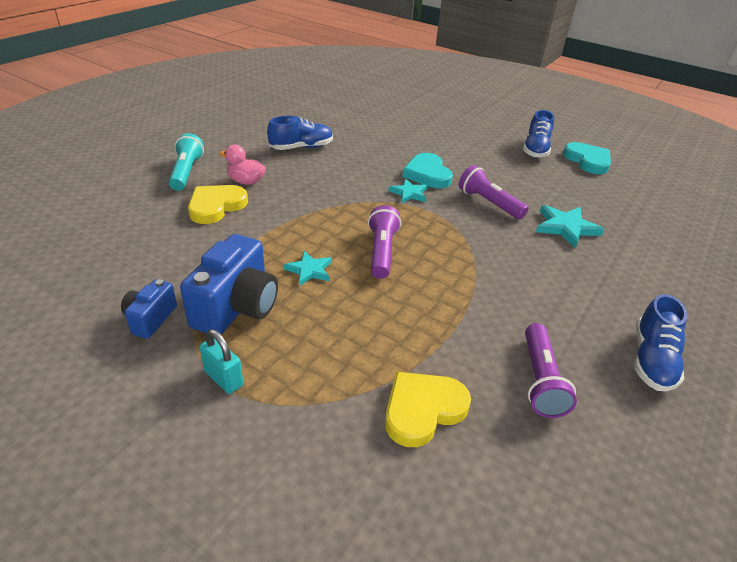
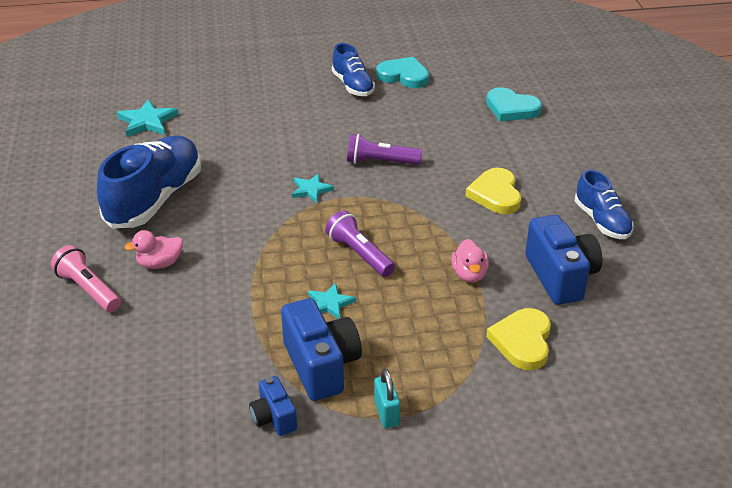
camera: 40 degrees left, 0 degrees up
(186, 172) = (88, 290): turquoise flashlight -> pink flashlight
(216, 206) = (172, 302): yellow heart -> yellow heart (495, 194)
(223, 378) = (386, 413): turquoise padlock -> turquoise padlock turned 75 degrees clockwise
(301, 147) = (155, 199): blue shoe -> blue shoe, size x1.77
(427, 174) = (301, 162): turquoise heart -> turquoise heart (511, 108)
(451, 321) = (469, 274): none -> pink duck
(540, 380) = (560, 276): purple flashlight -> blue camera
(566, 227) = (455, 151): turquoise star -> turquoise star (147, 121)

